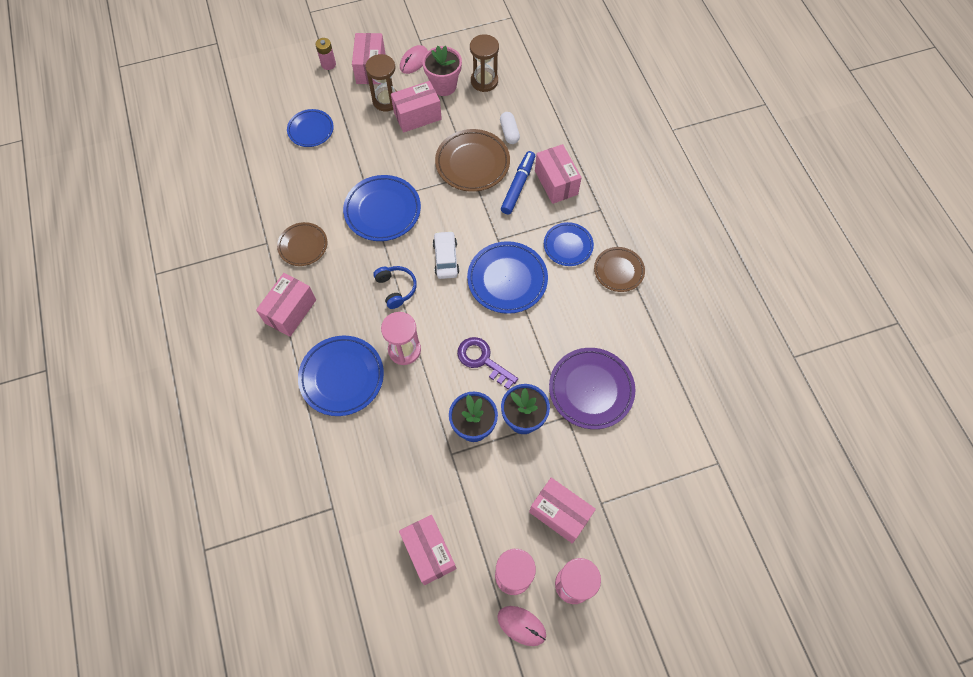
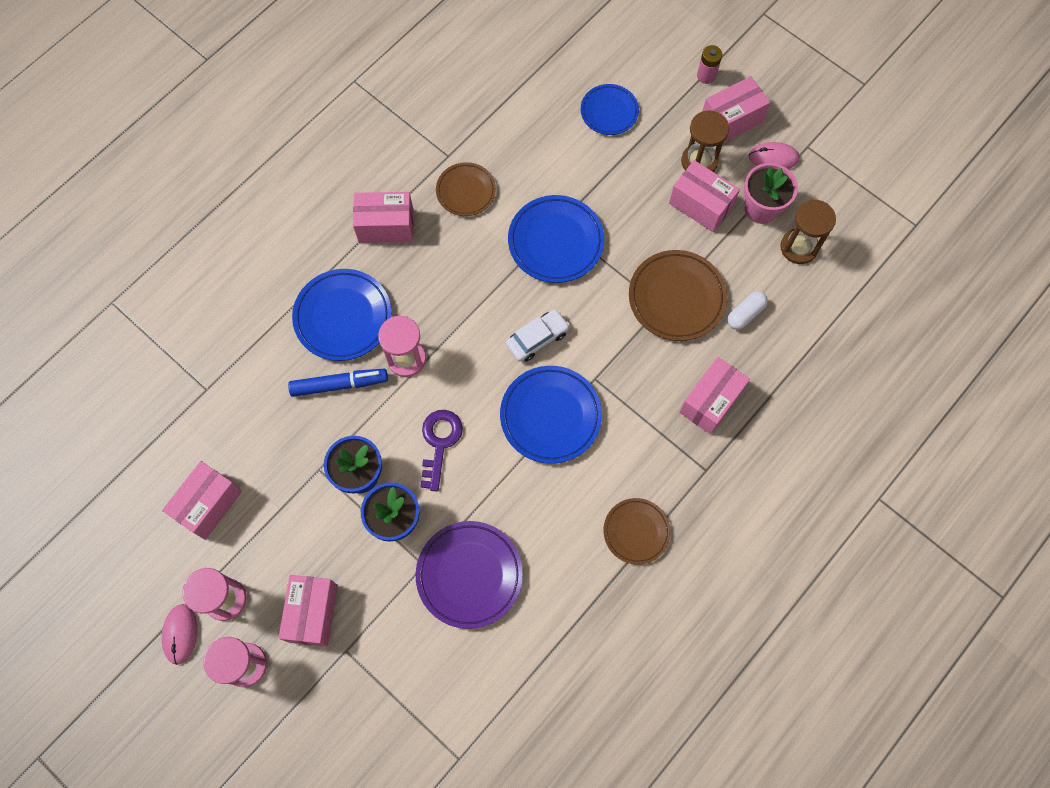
camera: 60 degrees right, 5 degrees up
(396, 288) = (471, 310): blue headphones -> none
(518, 186) = (678, 363): blue marker -> blue marker (339, 385)
(568, 246) = (634, 458): blue plate -> none

